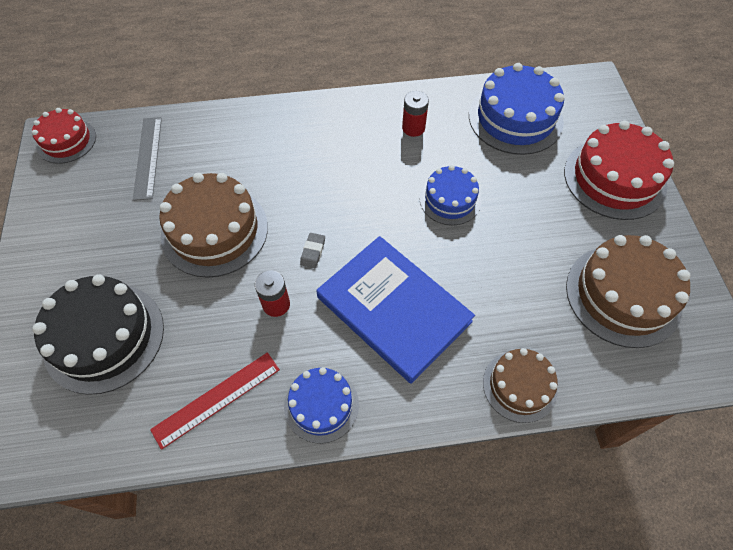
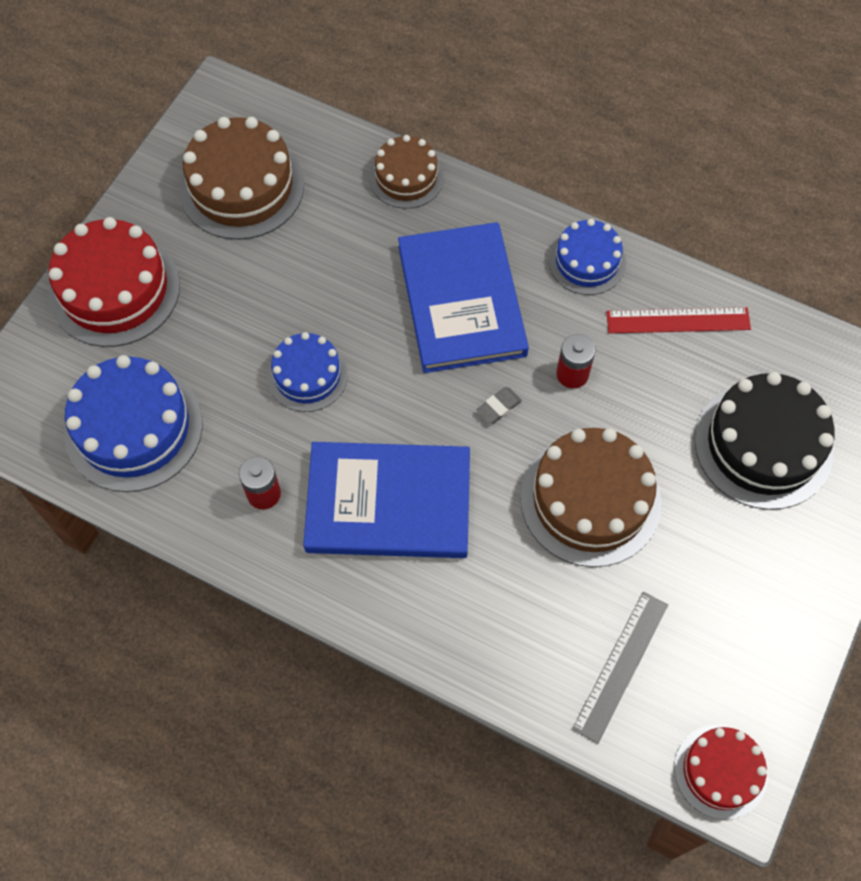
camera: 145 degrees left, 5 degrees up
(339, 161) = (388, 503): none -> blue book

